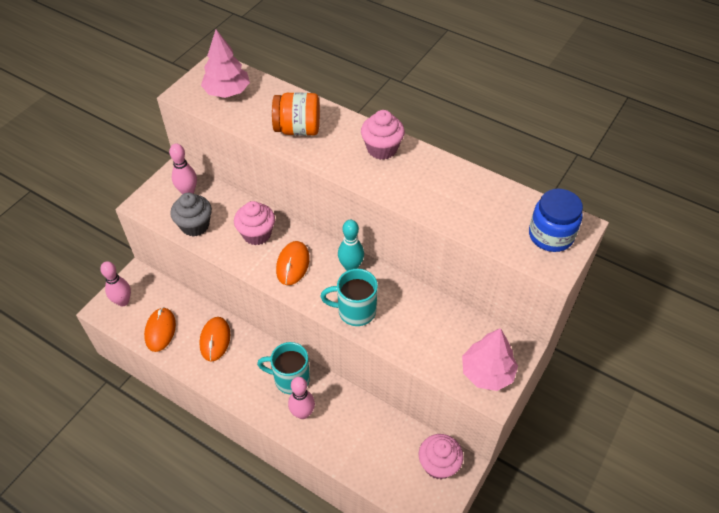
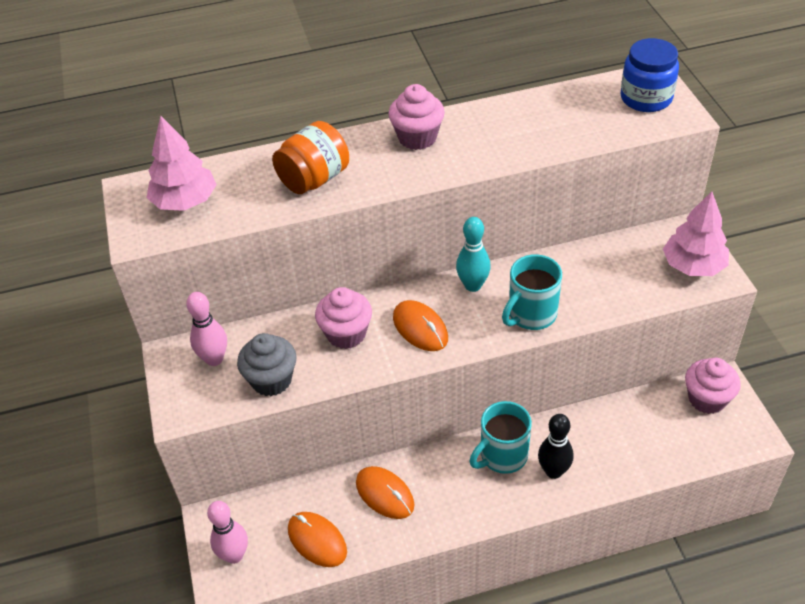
camera: 45 degrees left, 5 degrees down
(302, 413) = (553, 471): pink bowling pin -> black bowling pin

